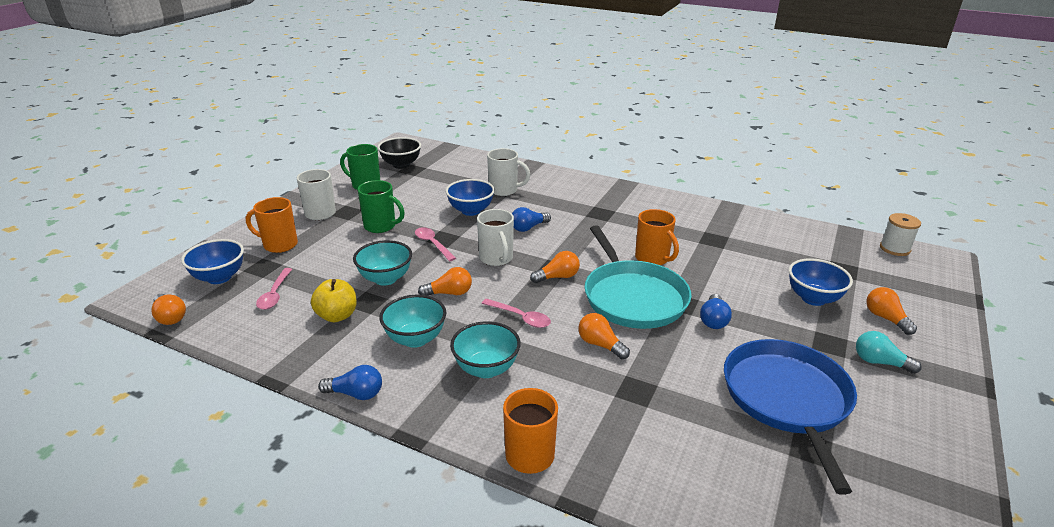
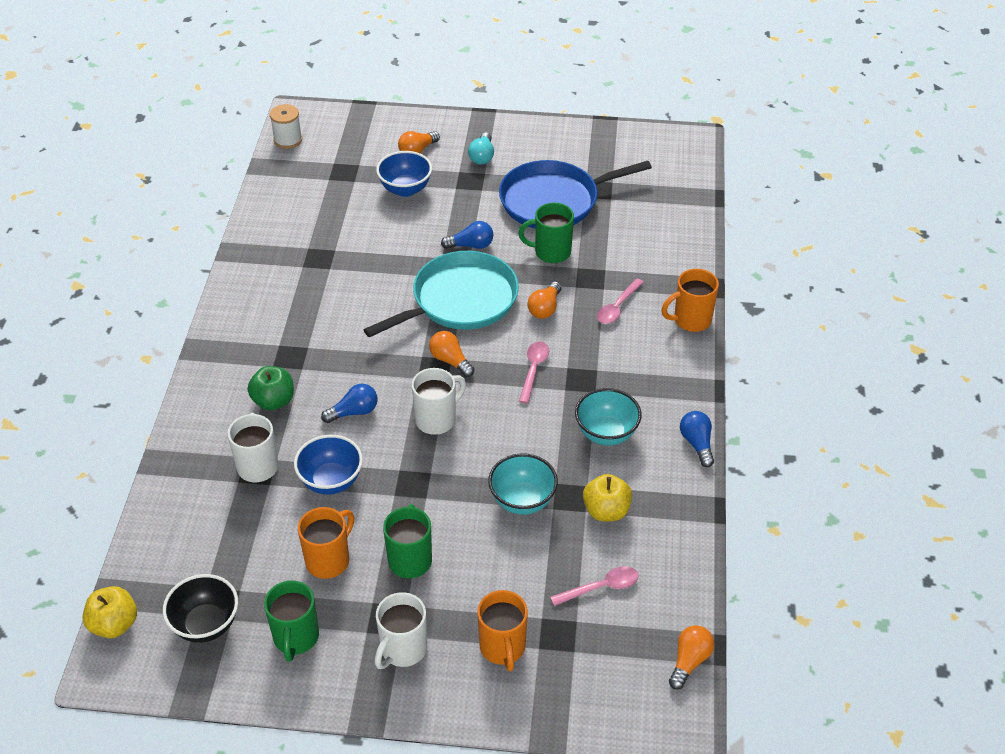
camera: 110 degrees left, 15 degrees up
(219, 277) = (600, 665): blue bowl -> none
(426, 145) = (114, 624): none -> yellow apple
(432, 244) = (431, 488): pink spoon -> pink spoon (617, 307)
(449, 293) = (521, 436): orange light bulb -> none
(486, 369) = (617, 371): turquoise bowl -> none
(528, 228) = (354, 412): blue light bulb -> blue light bulb turned 60 degrees counterclockwise
(559, 202) = (273, 401): none -> green apple
(653, 259) = (380, 297): orange mug -> orange mug (329, 560)
(689, 372) = (551, 252): none -> green mug

